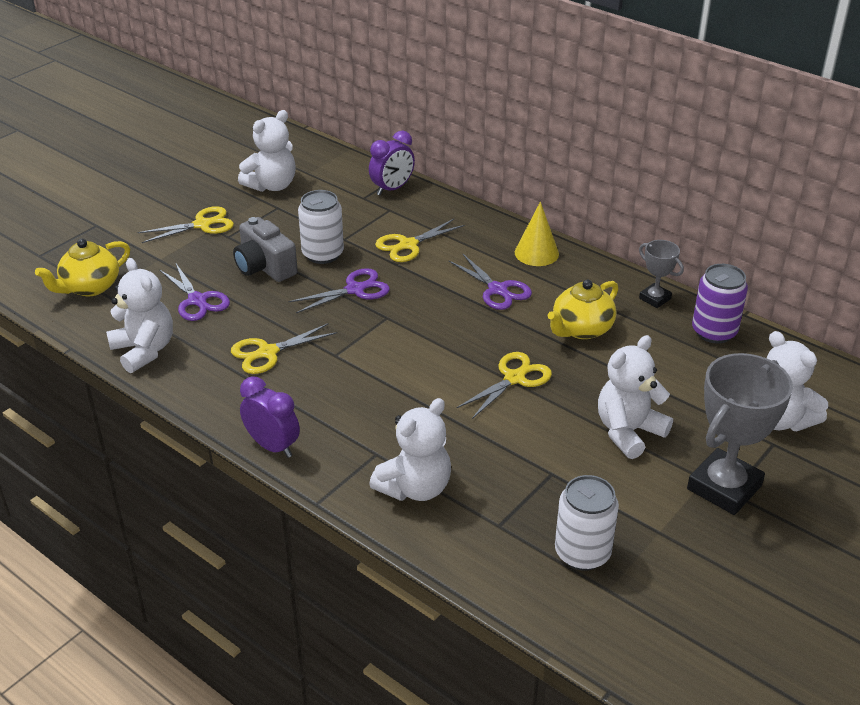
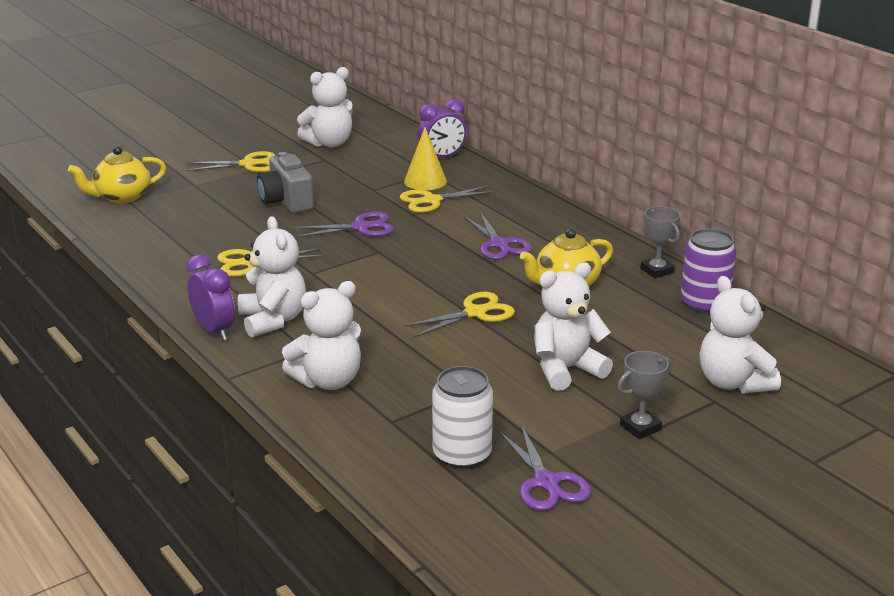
camera: 15 degrees right, 10 degrees down
(144, 350) = (141, 247): white teddy bear -> white teddy bear (273, 320)
(197, 300) = (210, 217): purple scissors -> purple scissors (546, 482)
(323, 254) = (346, 198): white can -> none
(536, 253) = (555, 221): yellow cone -> yellow cone (425, 181)
(724, 487) = (640, 427): grey trophy -> grey trophy, size x0.51

